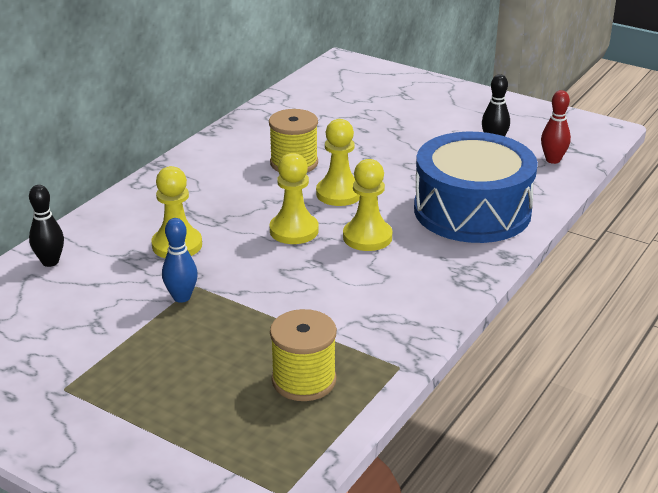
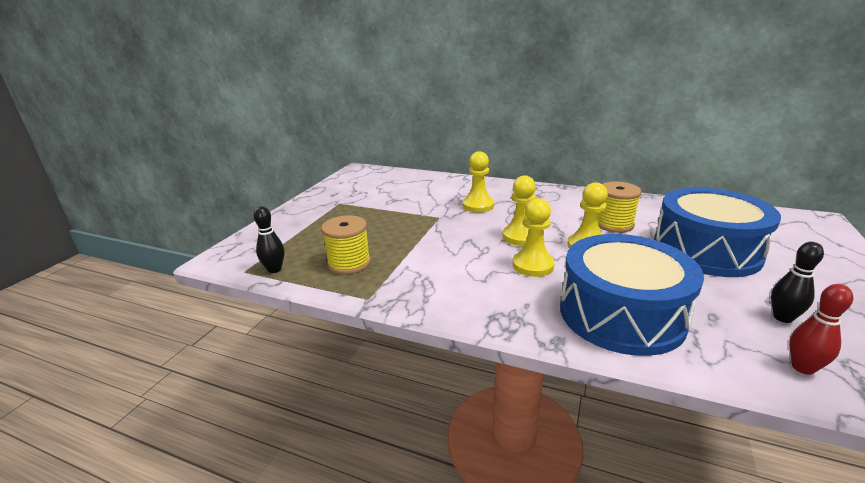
camera: 80 degrees right, 5 degrees down
(50, 262) = (443, 181): black bowling pin -> black bowling pin (274, 269)
(181, 297) = (425, 215): blue bowling pin -> none
(377, 134) = (706, 250): none -> blue drum

